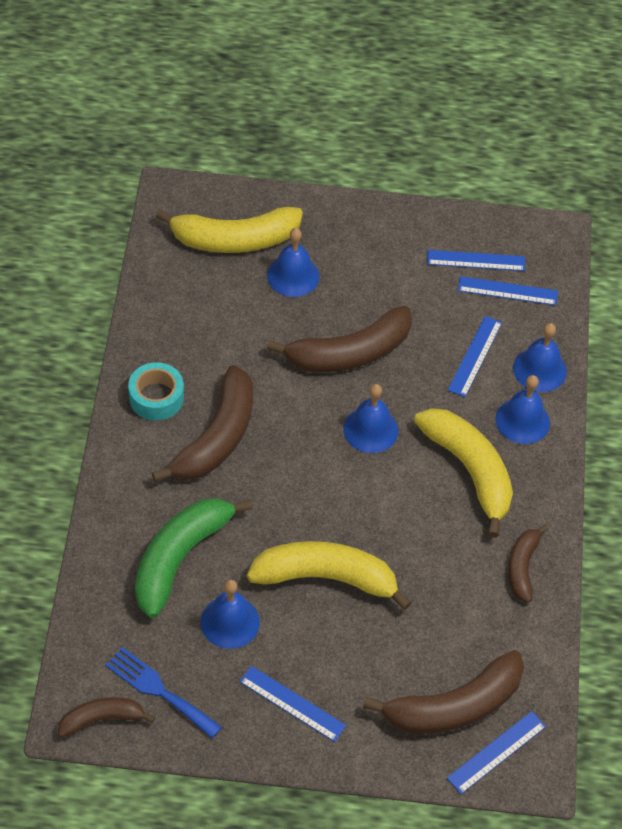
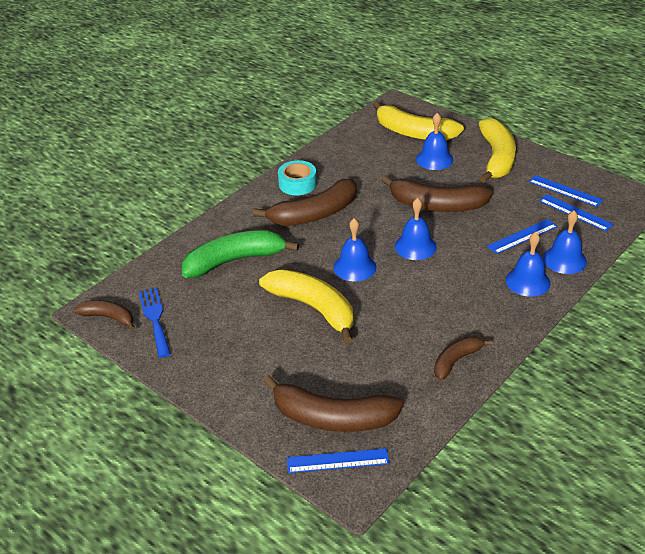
camera: 40 degrees right, 15 degrees down
(230, 622) = (231, 304): blue bell -> blue bell (354, 267)
(292, 703) = (226, 363): blue ruler -> none
(470, 471) = (465, 293): yellow banana -> yellow banana (496, 158)

